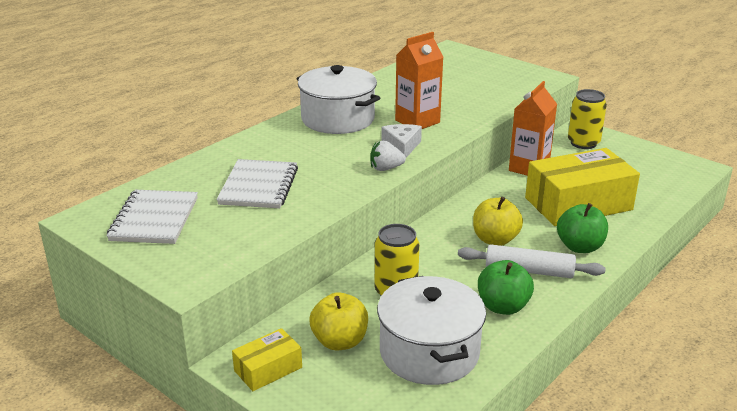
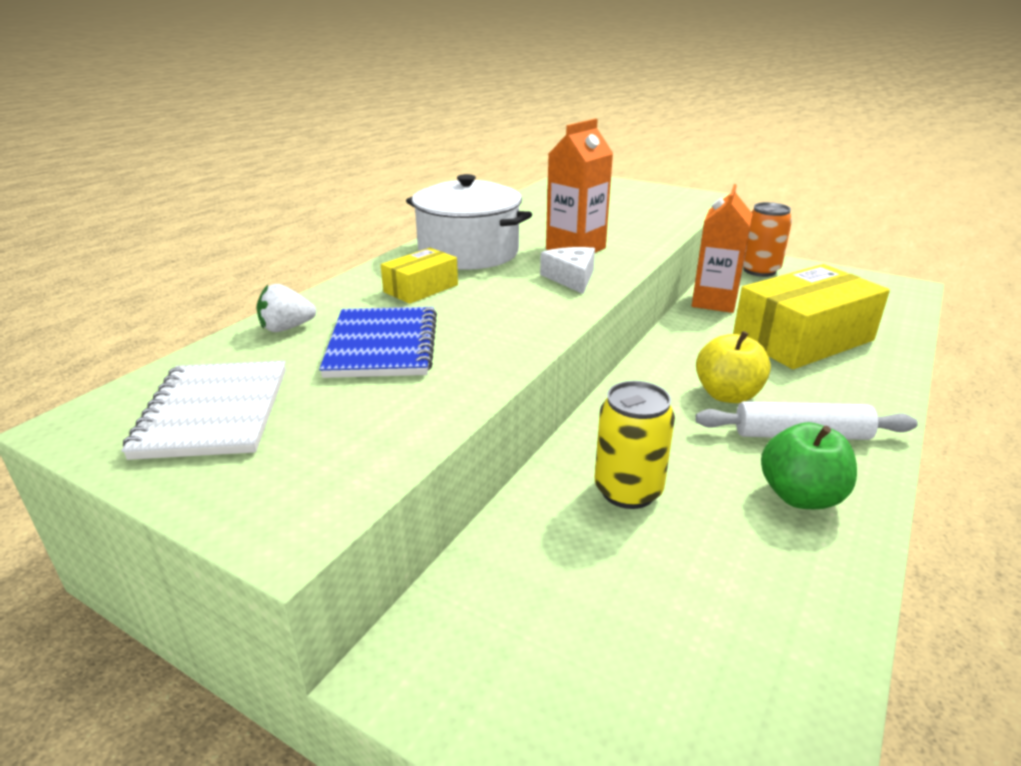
camera: 10 degrees left, 0 degrees up
(258, 186) = (382, 345): white notebook -> blue notebook
(268, 369) = (465, 676): yellow box -> yellow box (421, 288)
(340, 341) = (575, 595): yellow apple -> none
(386, 168) = (563, 306): white strawberry -> white strawberry (286, 328)
(429, 352) = (734, 596): white pot -> none
(580, 247) = (844, 394): green apple -> none
(583, 143) = (759, 270): yellow can -> orange can

